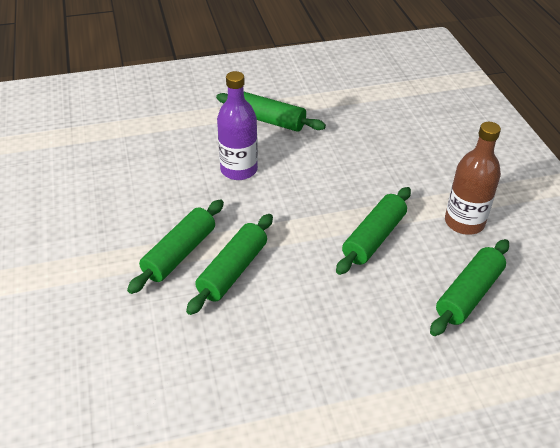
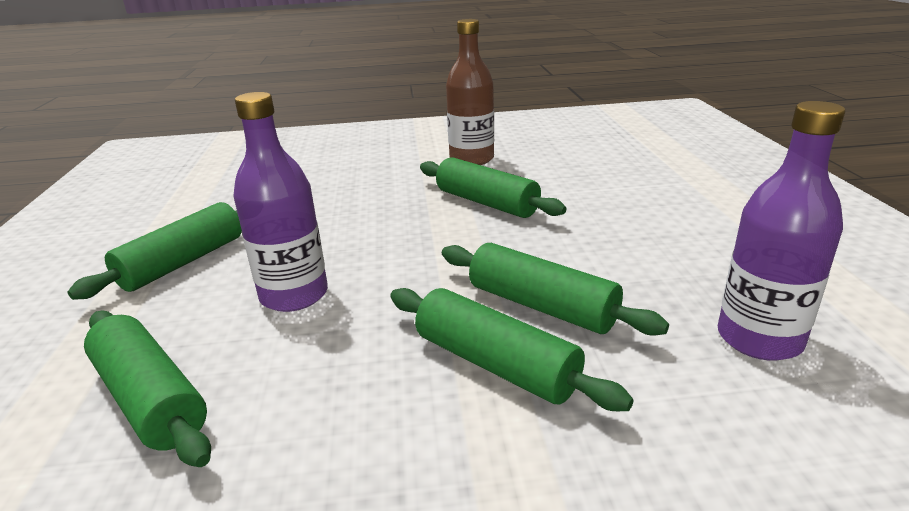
camera: 80 degrees left, 15 degrees down
(202, 370) = (759, 339): none -> purple bottle
(468, 294) = (577, 166): green rolling pin -> green rolling pin (150, 398)

